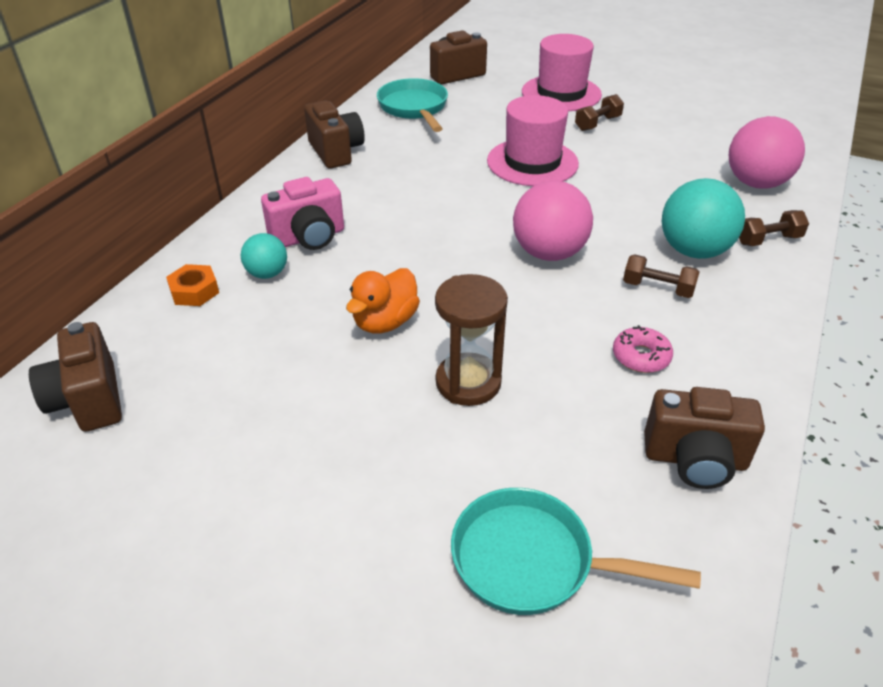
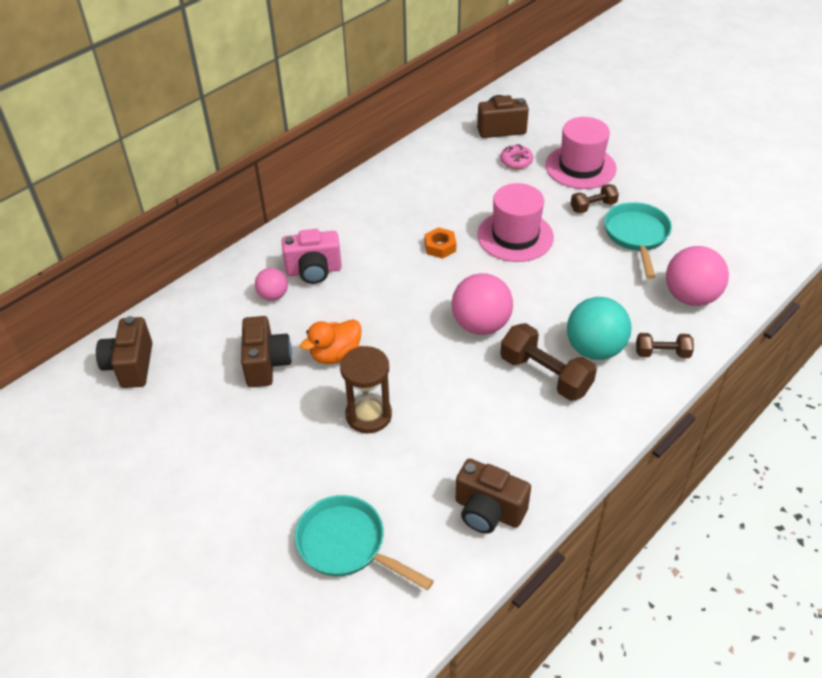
camera: 20 degrees right, 5 degrees up
(194, 291) = (220, 299): orange nut -> orange nut (440, 247)
(267, 274) = (273, 295): turquoise ball -> pink ball
(336, 152) = (367, 194): brown camera -> brown camera (266, 364)
(414, 108) = (448, 160): turquoise pan -> turquoise pan (637, 236)
(641, 356) = (498, 427): pink donut -> pink donut (516, 161)
(657, 288) = (545, 375): brown dumbbell -> brown dumbbell, size x1.72

